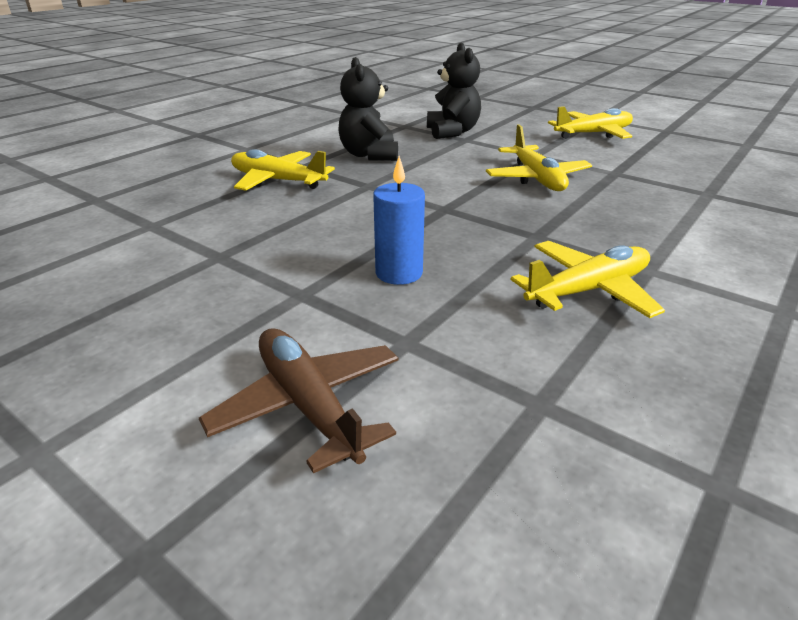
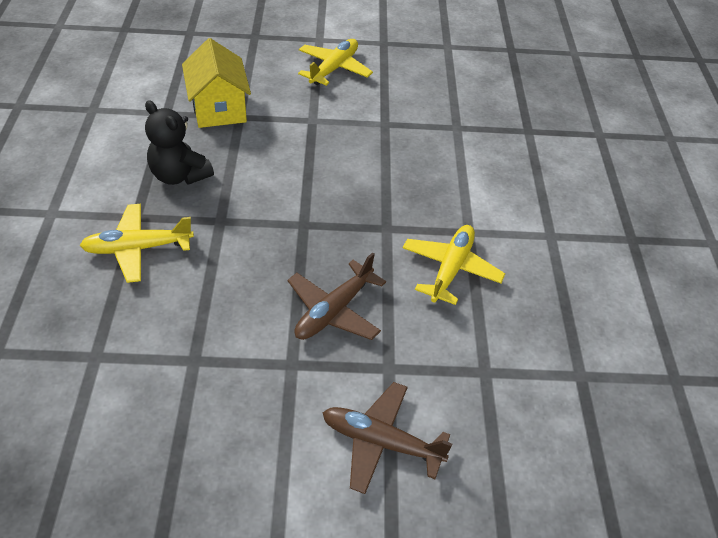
camera: 40 degrees left, 15 degrees up
(399, 273) = (333, 311): blue candle -> brown plane
(452, 132) = (219, 108): black teddy bear -> yellow house
(536, 178) = (338, 155): yellow plane -> none

